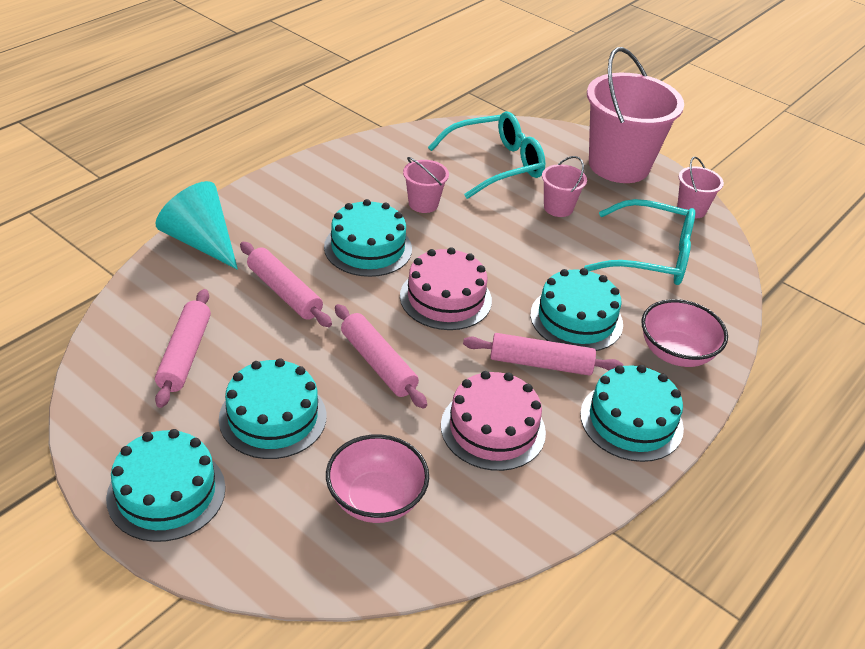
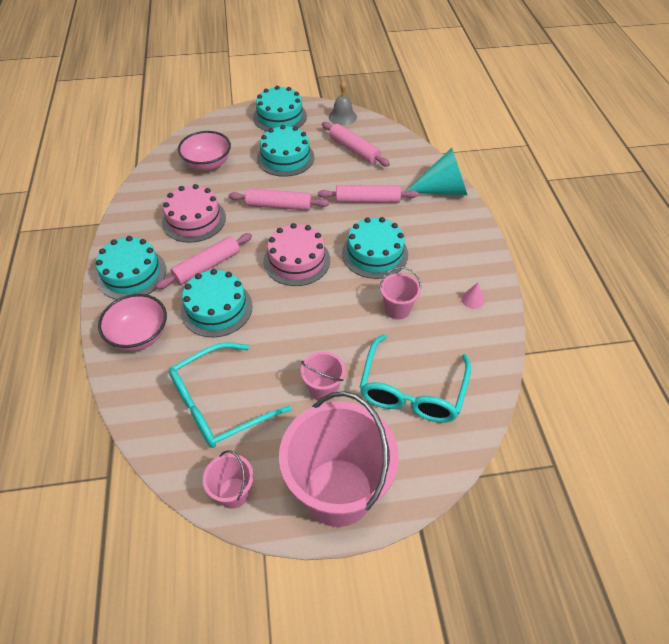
camera: 135 degrees right, 10 degrees up
(102, 412) = (342, 117): none -> grey bell
(357, 167) = (472, 299): none -> pink cone

